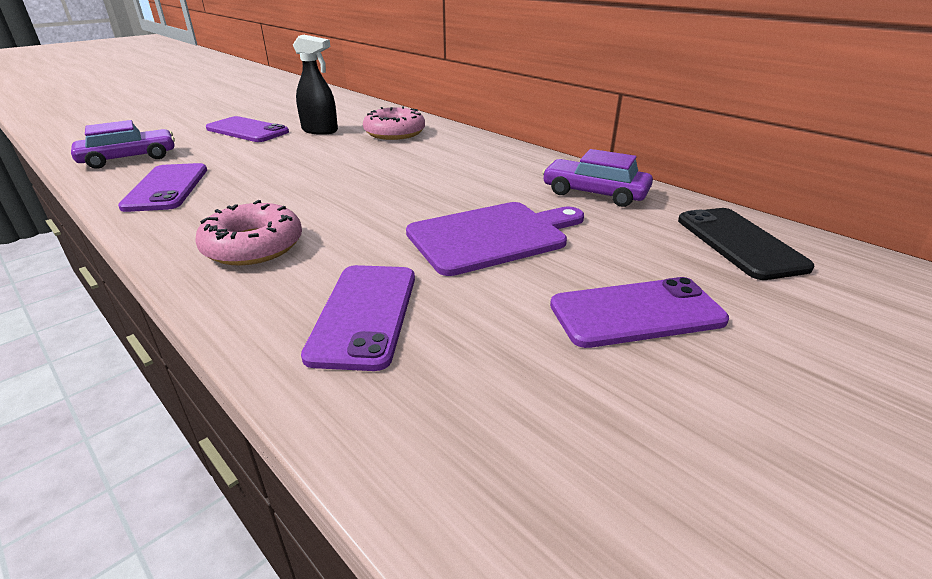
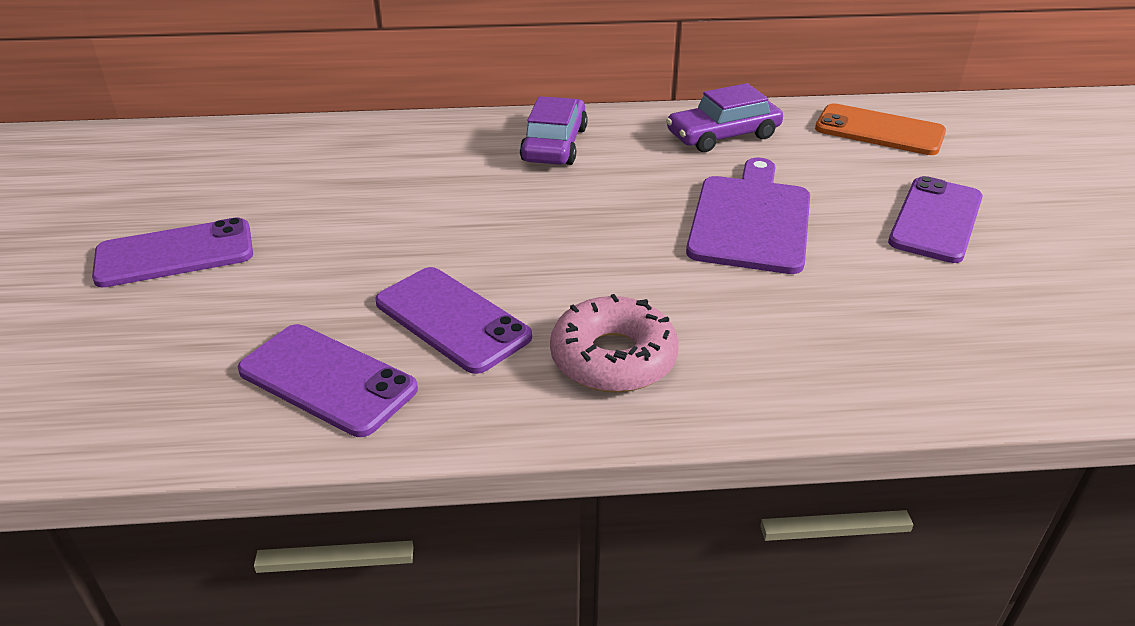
camera: 50 degrees left, 5 degrees up
(129, 158) = (123, 390): purple car -> purple car (554, 144)
(320, 131) = (286, 201): black spray bottle -> none
(364, 314) = (828, 337): purple phone -> purple phone (452, 319)
(394, 133) = (388, 158): pink donut -> none
(739, 243) = (879, 131): black phone -> orange phone

